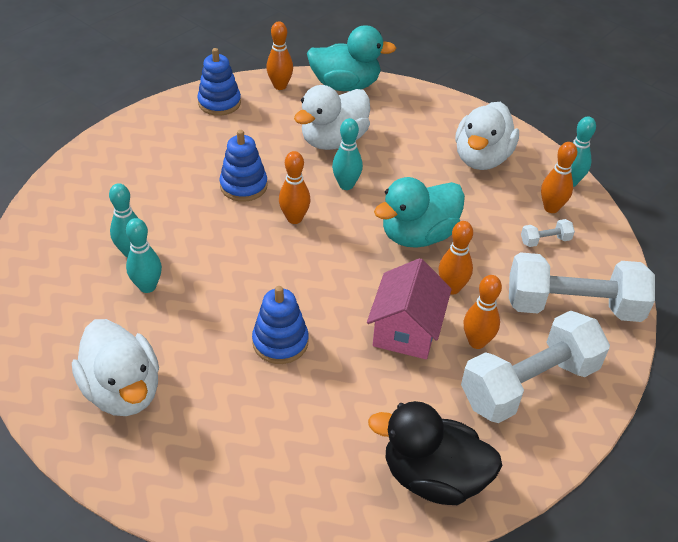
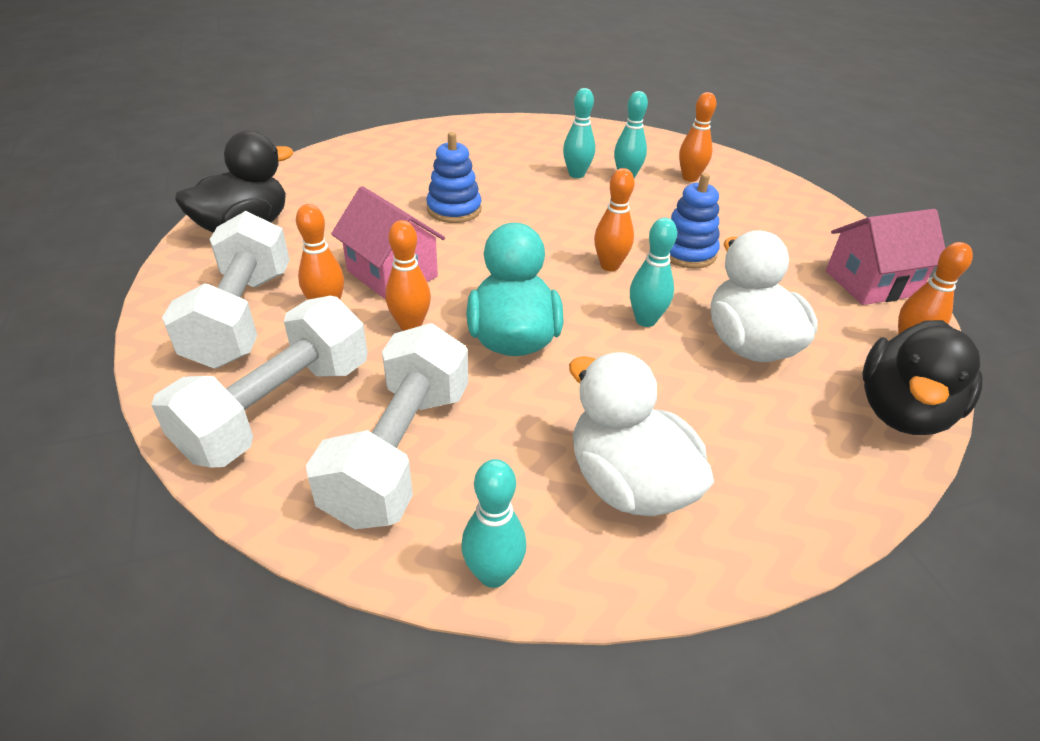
camera: 120 degrees right, 5 degrees down
(123, 390) = (479, 145): white duck -> none
(219, 103) = (871, 283): blue stacking toy -> pink house
(345, 85) = (902, 411): turquoise duck -> black duck
(545, 240) = (400, 451): white dumbbell -> white dumbbell, size x2.49
(551, 208) = (454, 502): orange bowling pin -> orange bowling pin (690, 178)

